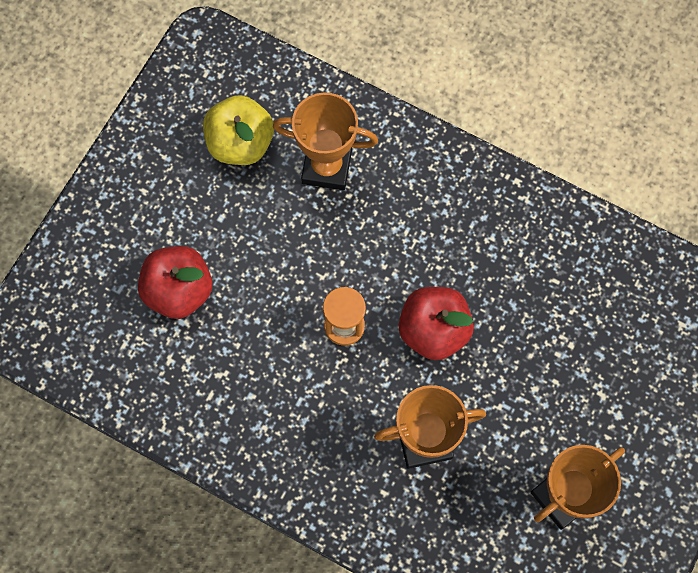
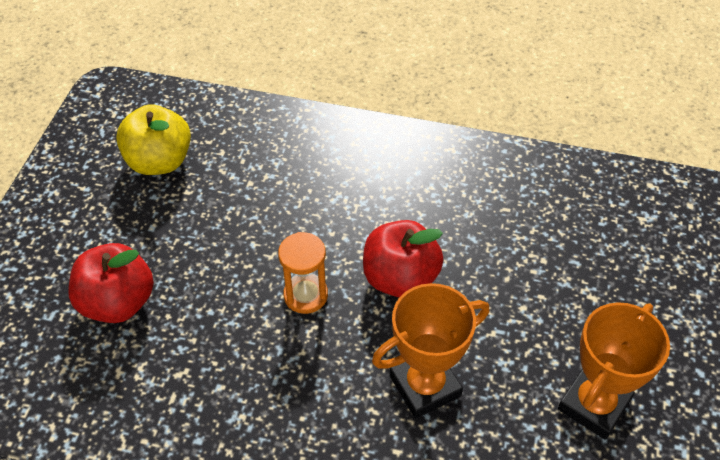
camera: 15 degrees left, 20 degrees down
(326, 167) = (251, 163): orange trophy -> none

